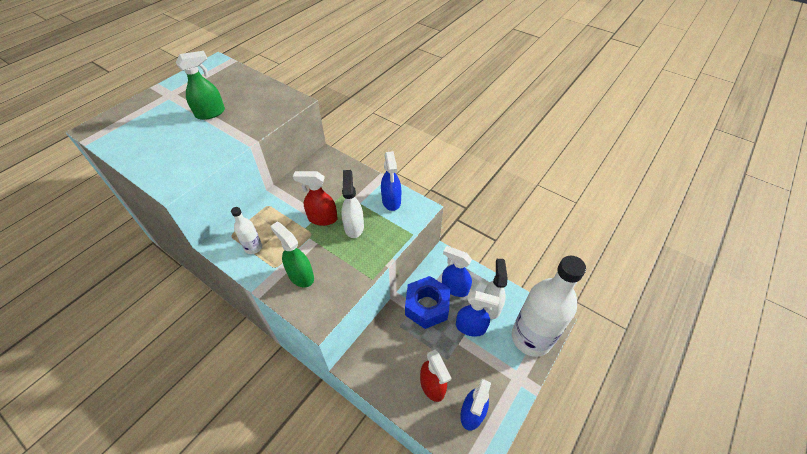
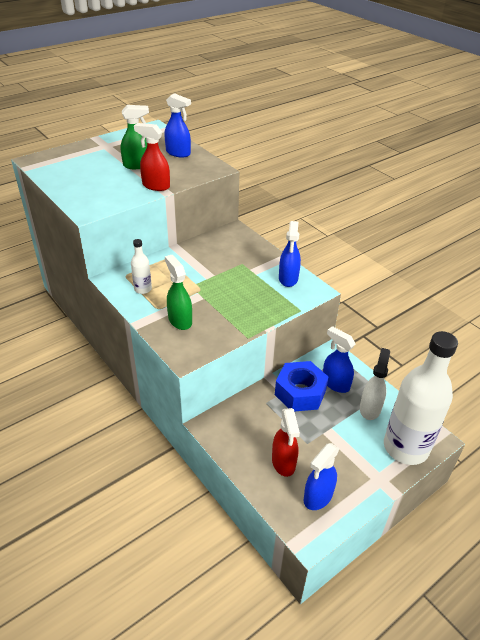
camera: 15 degrees right, 10 degrees down
(322, 218) = (215, 279): red spray bottle -> red spray bottle (155, 186)
(354, 226) = (243, 292): white spray bottle -> none
(471, 327) = (341, 422): blue spray bottle -> blue spray bottle (178, 153)

